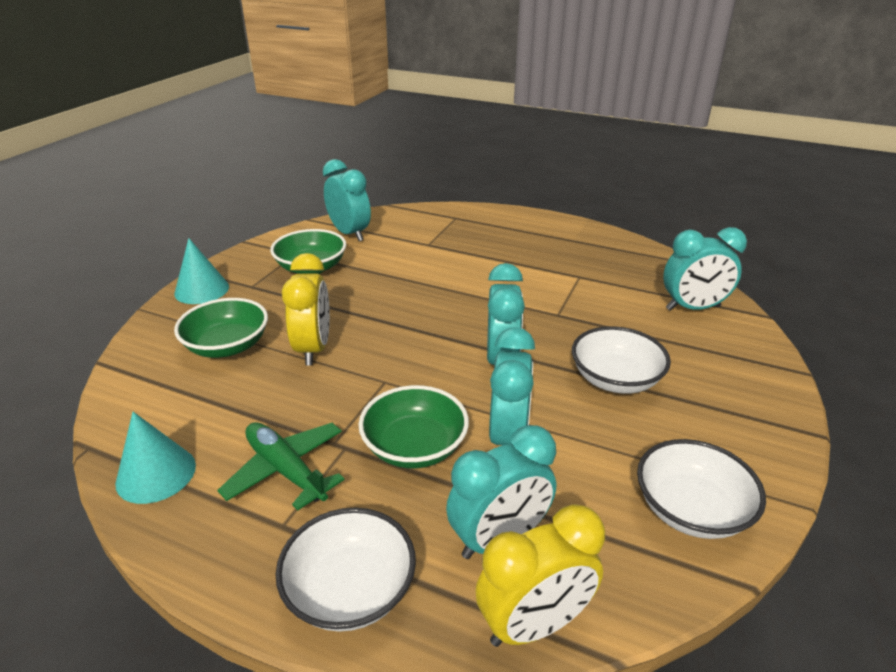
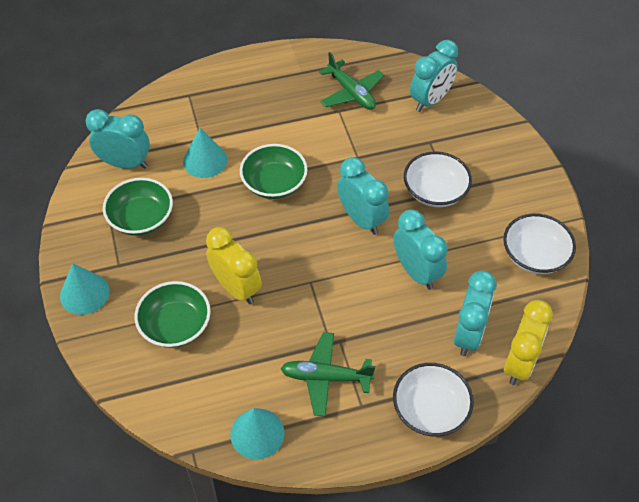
camera: 40 degrees left, 20 degrees up
(412, 257) = (205, 160): none -> turquoise cone
(414, 447) = (376, 313): green bowl -> green bowl (274, 183)
(607, 270) = (351, 93): none -> green plane

